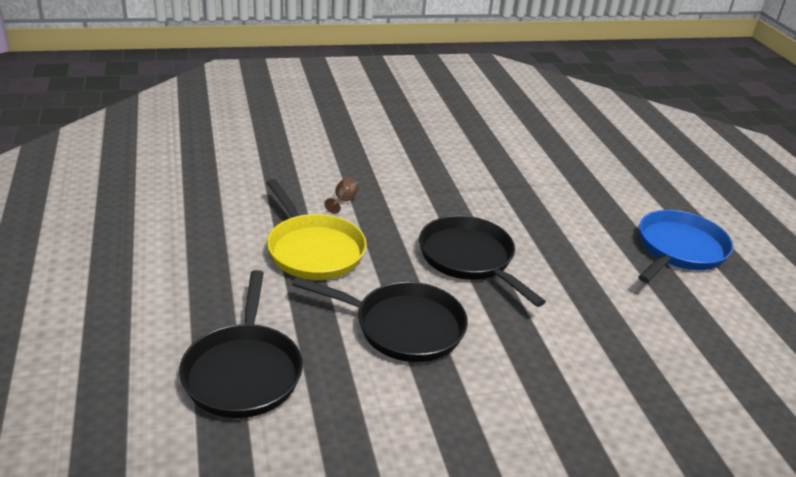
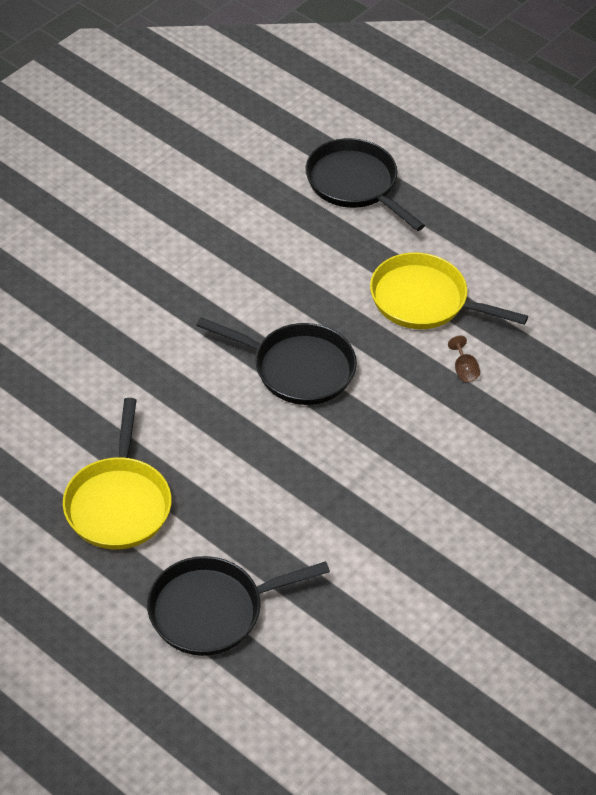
camera: 145 degrees right, 15 degrees up
(403, 327) = (290, 272): black pan -> black pan (212, 610)
(679, 250) = (118, 503): blue pan -> yellow pan

